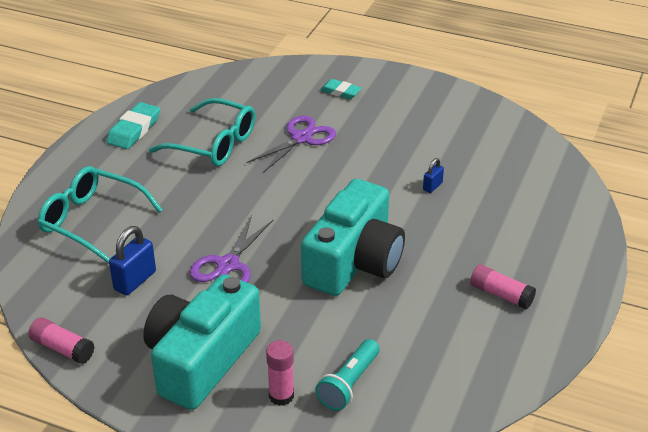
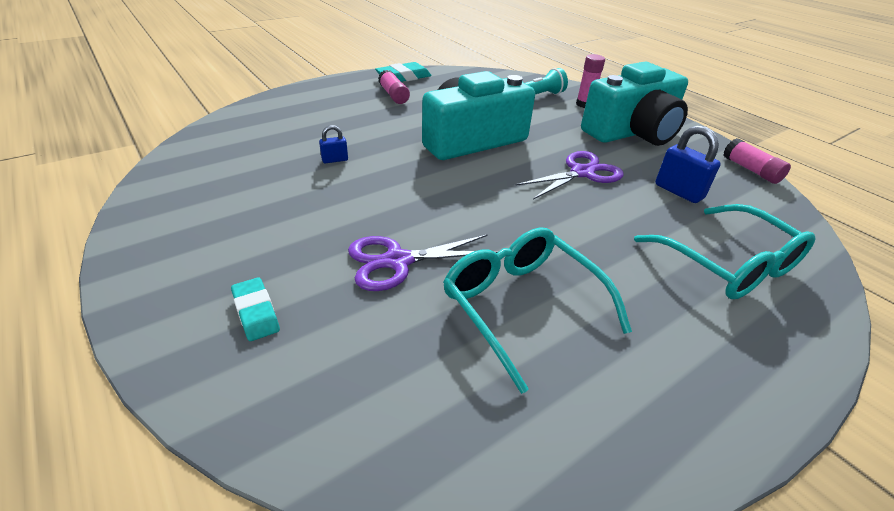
camera: 150 degrees left, 0 degrees up
(134, 130) = (647, 400): turquoise eraser -> turquoise eraser (403, 77)
(135, 281) = (678, 191): blue padlock -> blue padlock turned 75 degrees clockwise

